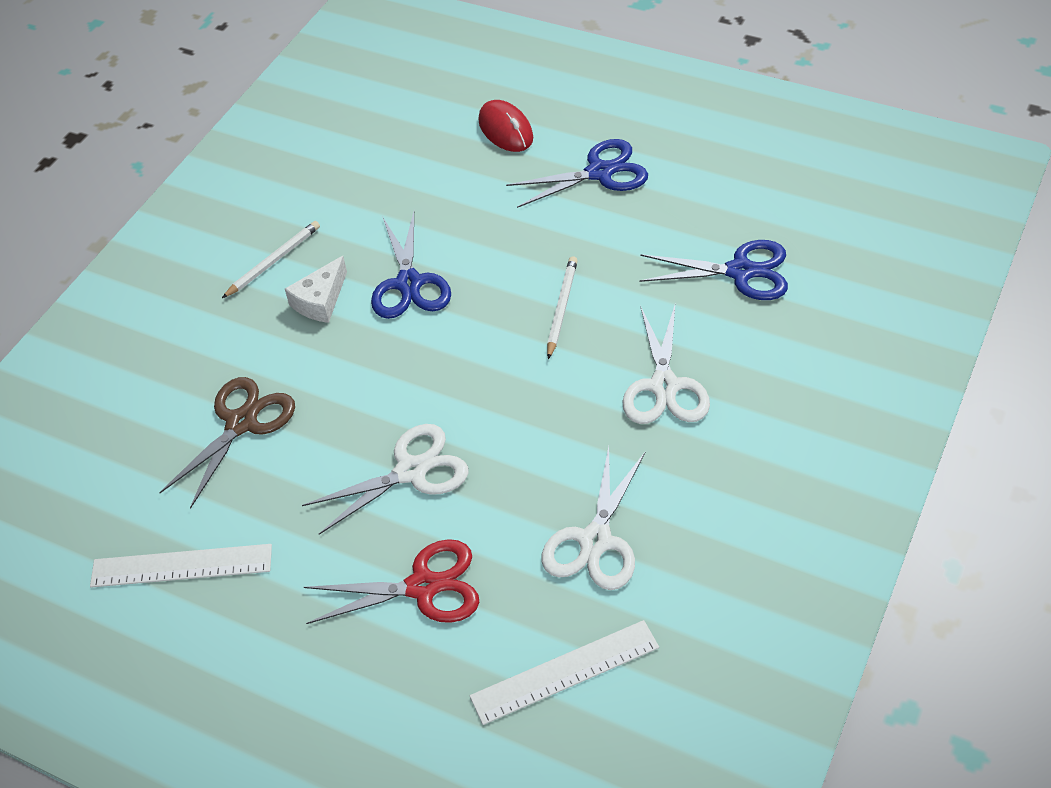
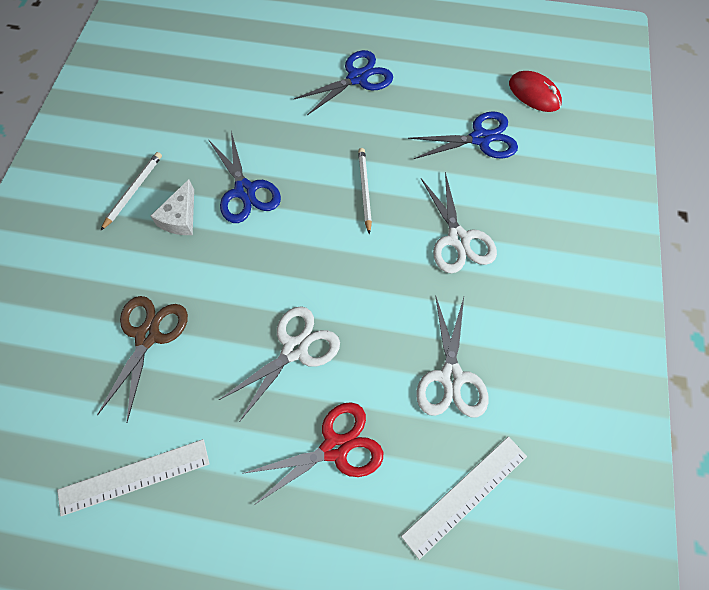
camera: 20 degrees left, 15 degrees up
(505, 130) = (279, 55): red mouse -> red mouse (534, 94)

